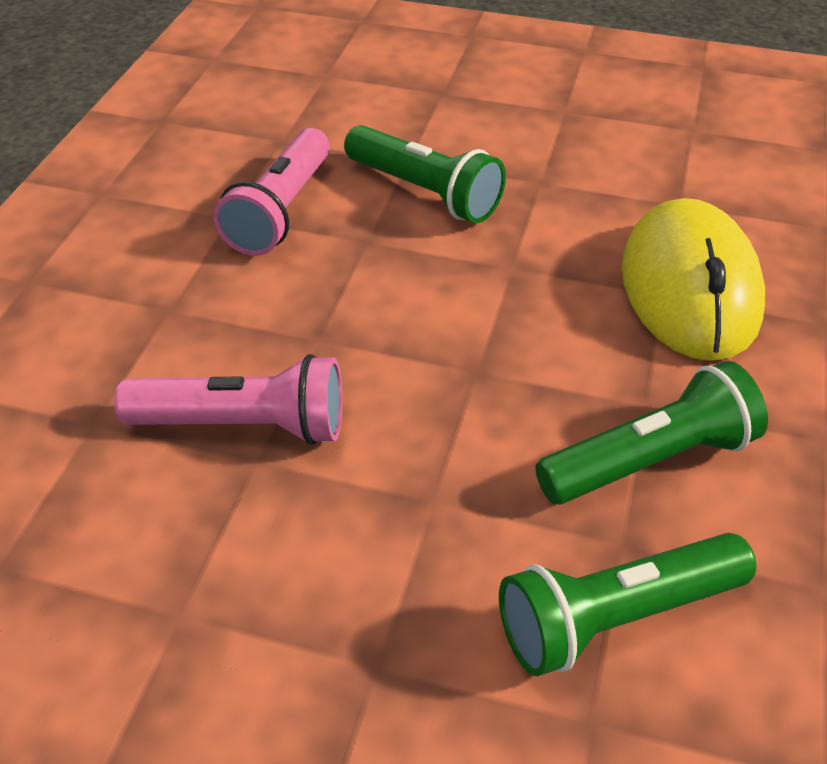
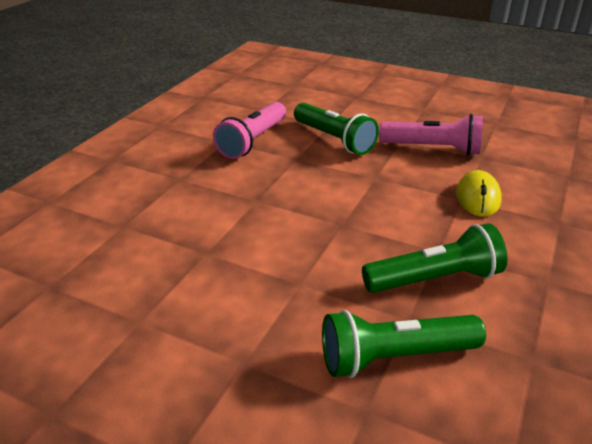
camera: 10 degrees right, 10 degrees down
(244, 425) = (203, 235): pink flashlight -> pink flashlight (433, 148)
(689, 288) = (478, 197): yellow mouse -> yellow mouse, size x0.54

